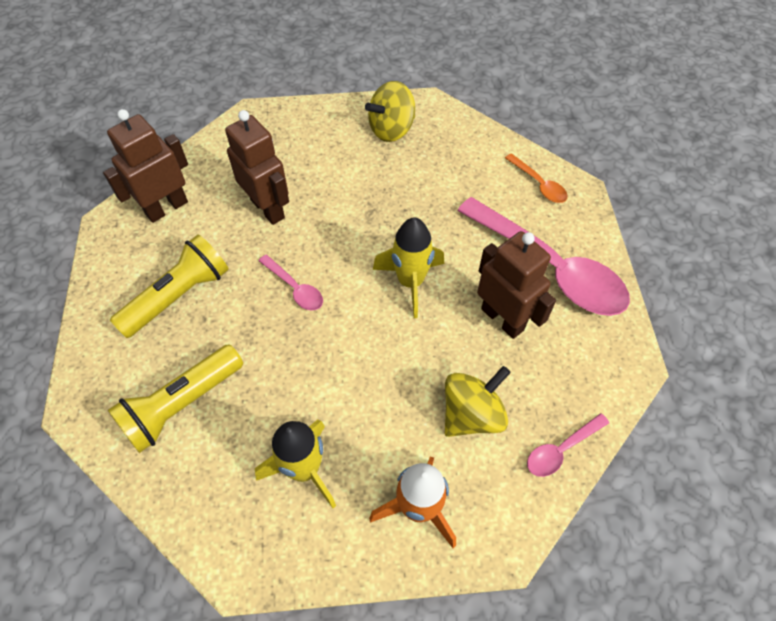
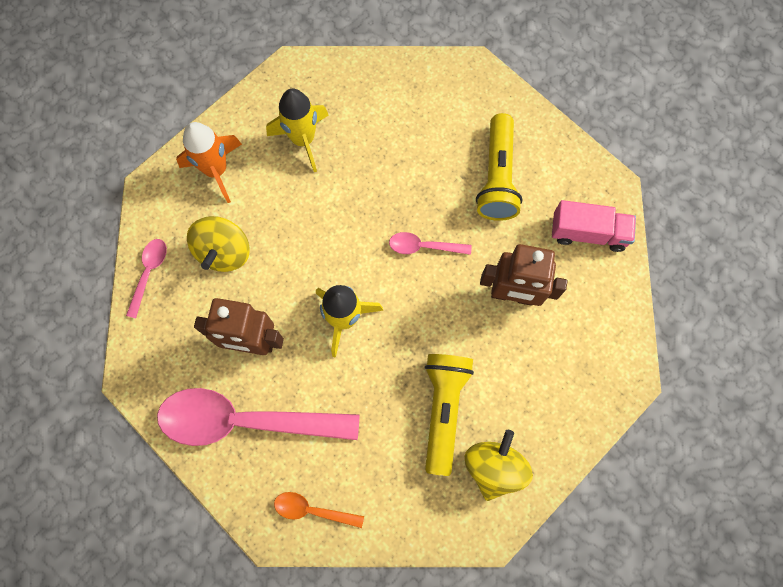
camera: 140 degrees right, 15 degrees up
(166, 208) = (588, 233): brown robot -> pink truck
(181, 405) = (415, 116): yellow flashlight -> yellow flashlight (443, 409)

